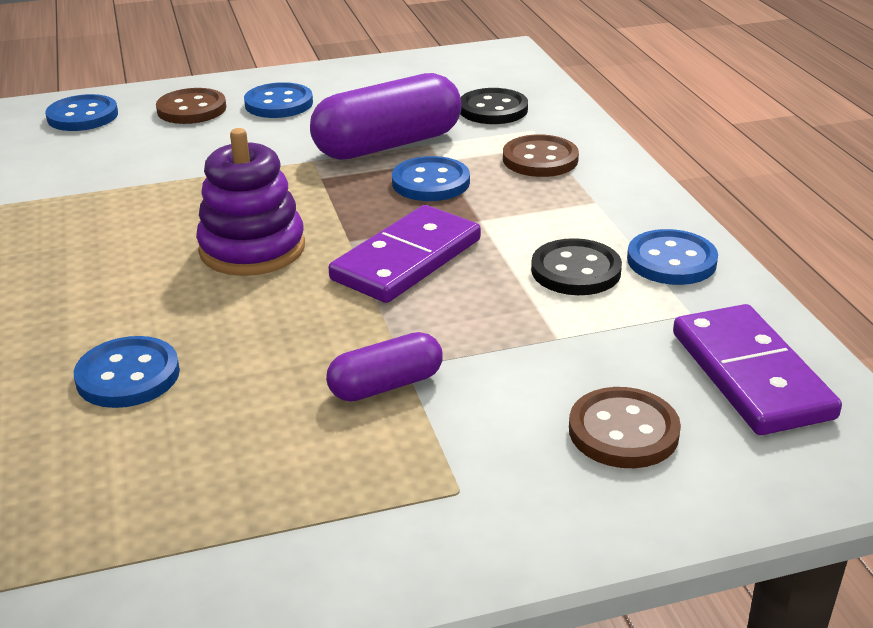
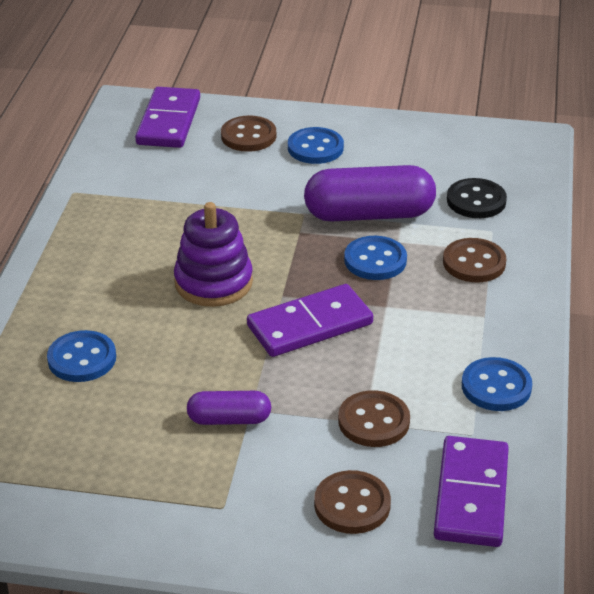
camera: 25 degrees right, 5 degrees up
(82, 116) = (168, 121): blue button -> purple domino
(567, 333) = (374, 421): none -> brown button
(576, 271) = (420, 372): black button -> none

